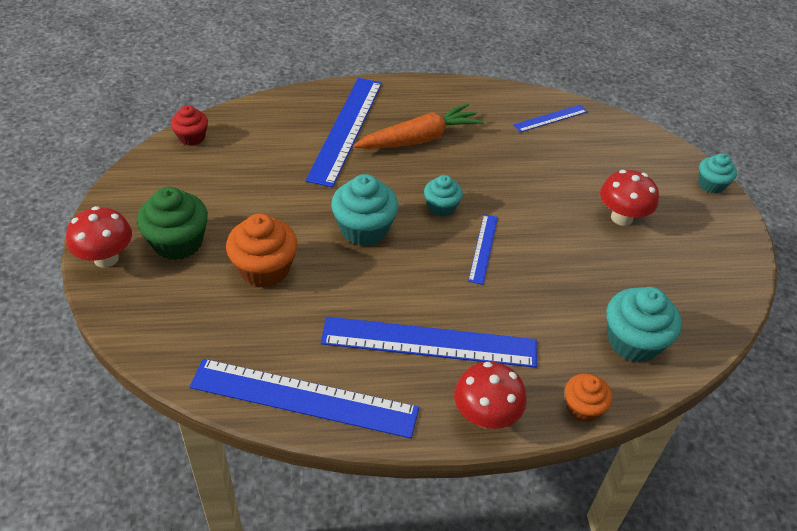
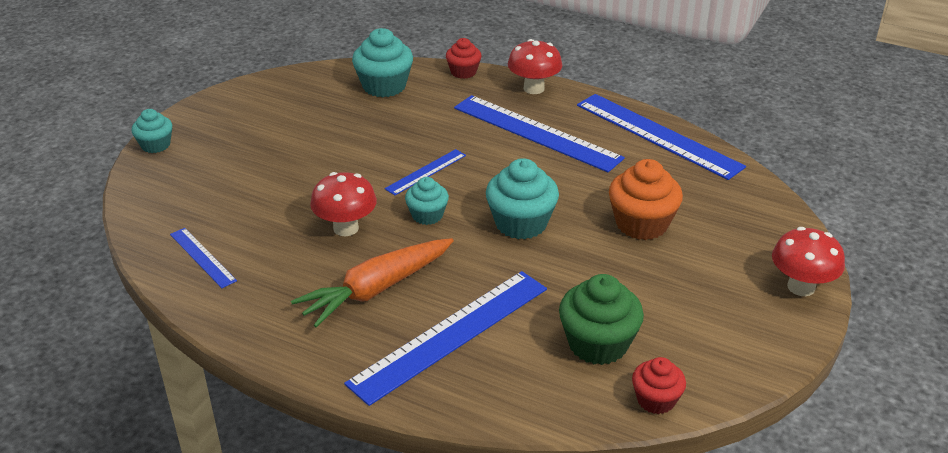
camera: 145 degrees left, 10 degrees down
(178, 242) = (719, 276): green cupcake -> green cupcake (598, 344)
(419, 139) = (376, 289): orange carrot -> orange carrot turned 45 degrees counterclockwise
(550, 118) = (202, 257): blue ruler -> blue ruler turned 45 degrees clockwise
(583, 407) = (463, 72): orange cupcake -> red cupcake
(621, 217) = (275, 151): red mushroom -> red mushroom (346, 228)

